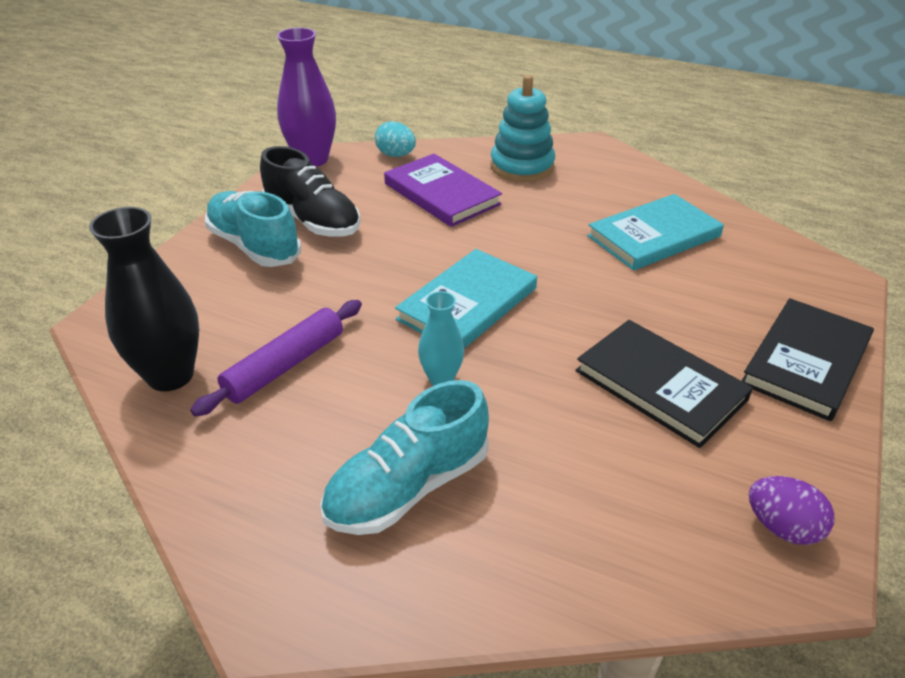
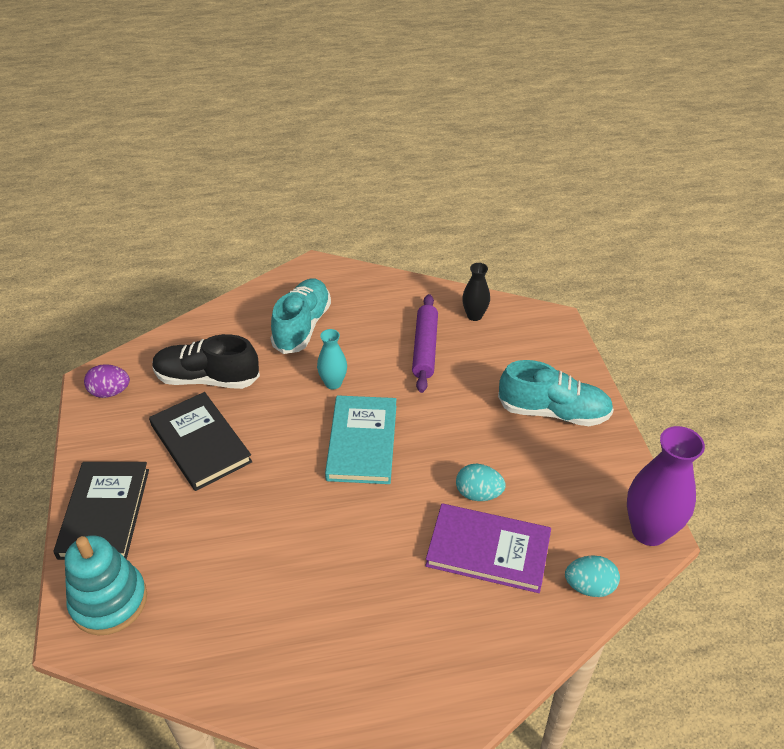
camera: 145 degrees right, 5 degrees up
(170, 375) = (474, 315): black vase -> black vase, size x0.55
(313, 221) = (548, 457): black shoe -> black shoe (207, 379)
(405, 224) = (478, 494): none -> turquoise egg
(522, 167) = (455, 645): turquoise stacking toy -> turquoise stacking toy (109, 601)
(654, 236) = (264, 599): turquoise book -> none
(660, 385) = (200, 443): black book -> black book turned 45 degrees clockwise

